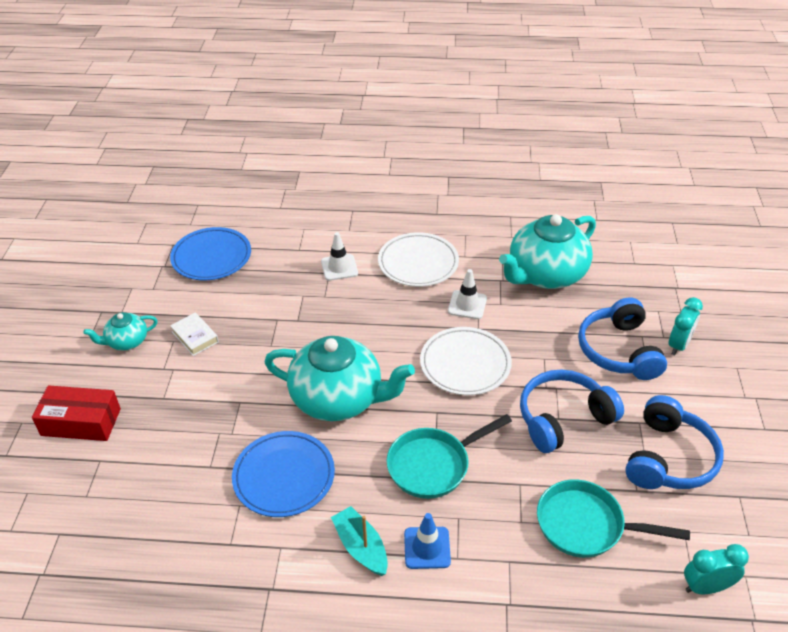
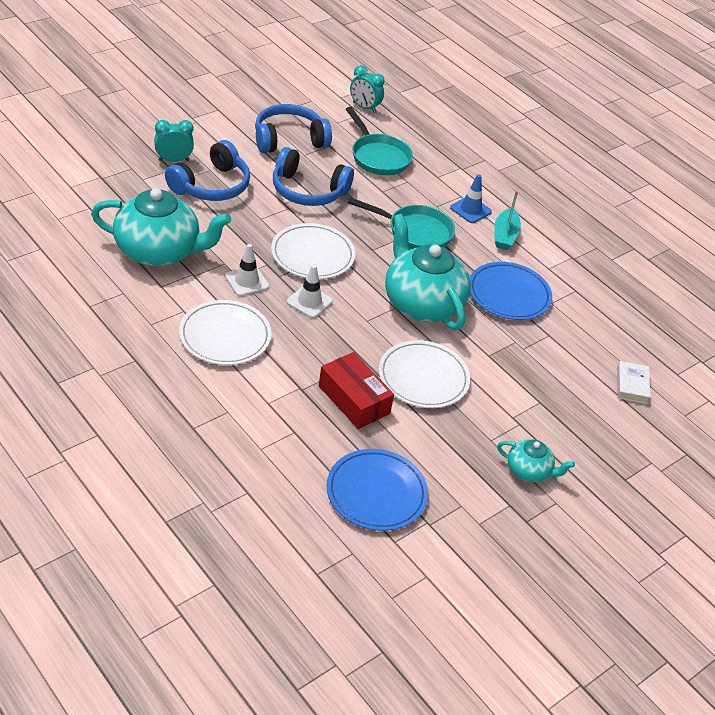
camera: 140 degrees left, 0 degrees up
(81, 422) = (615, 433): red box -> red box (354, 399)
(195, 337) = (471, 428): white book -> white book (631, 385)
(266, 343) = (423, 378): none -> white plate
(339, 267) = (287, 386): white traffic cone -> white traffic cone (309, 301)

